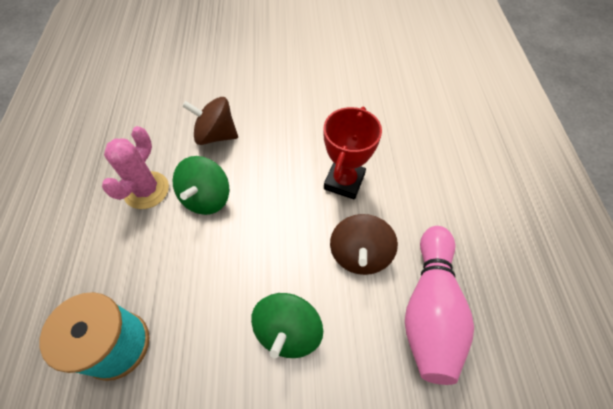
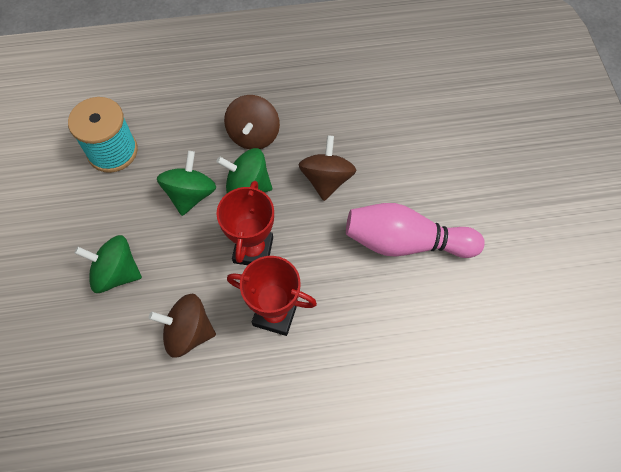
camera: 85 degrees right, 5 degrees up
(146, 190) = (253, 135): pink cactus -> brown spinning top
(203, 252) = (190, 195): none -> green spinning top
(278, 196) = (253, 250): none -> red trophy
(430, 309) = (131, 399): pink bowling pin -> pink bowling pin (405, 242)

